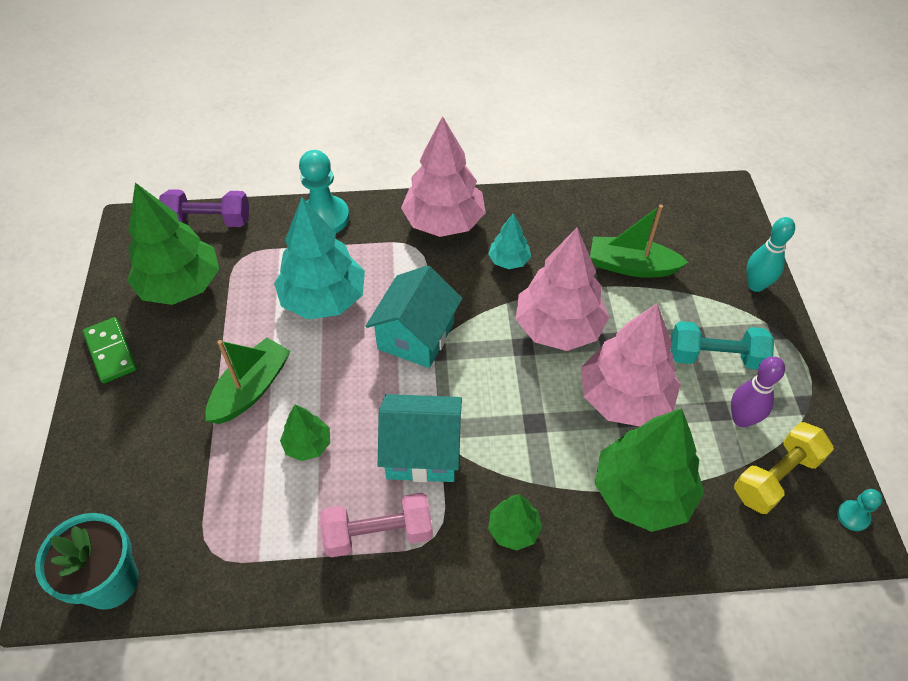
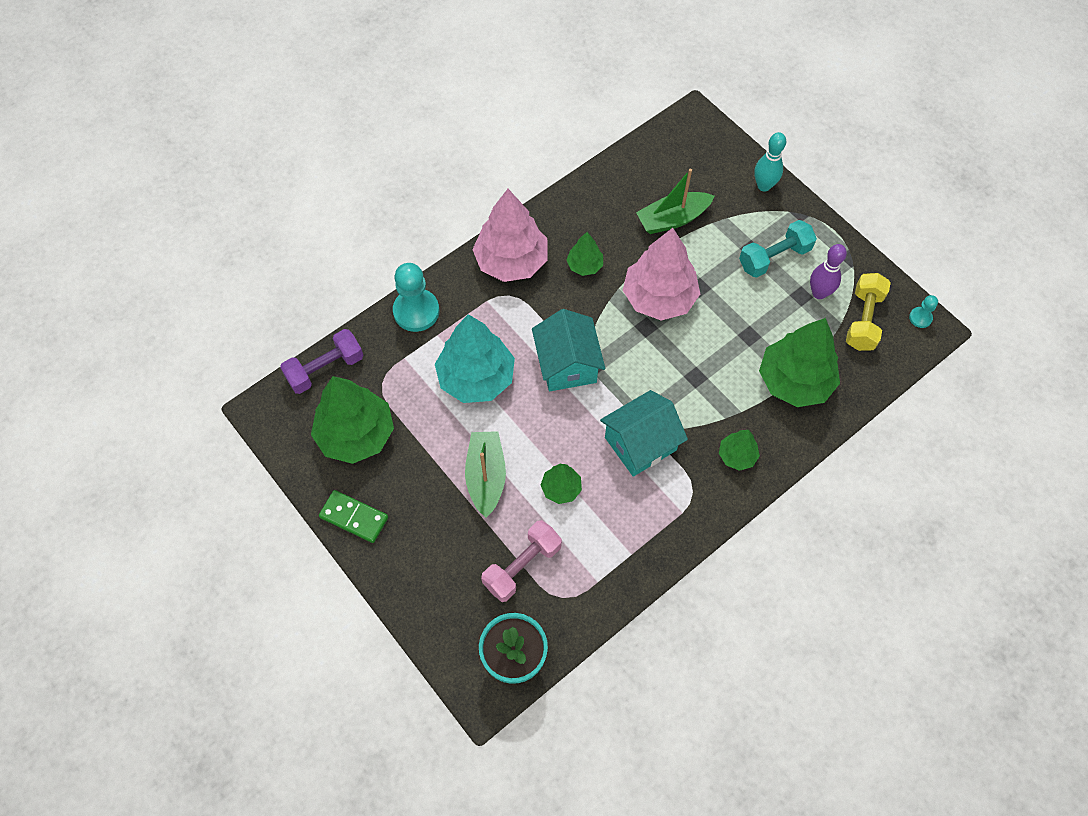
camera: 35 degrees left, 10 degrees up
(378, 533) = (657, 514): pink dumbbell -> pink dumbbell (522, 566)
(509, 261) = (584, 265): turquoise tree -> green tree
(624, 398) = (738, 323): pink tree -> none

